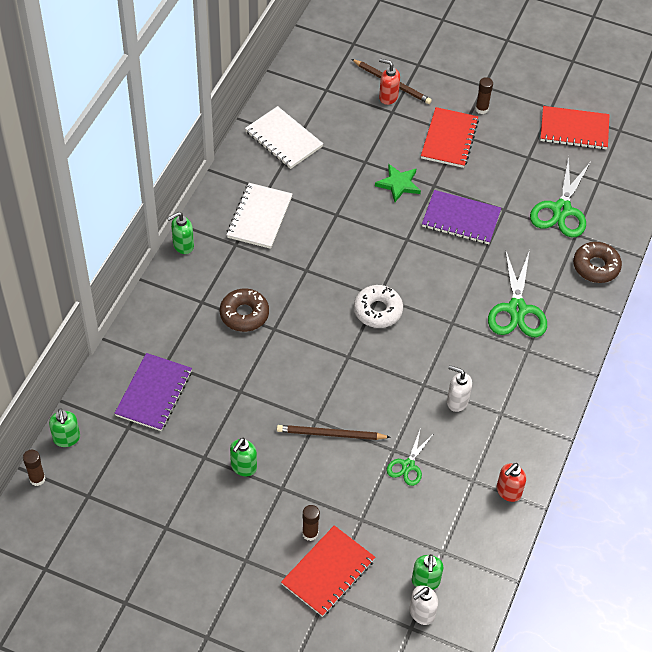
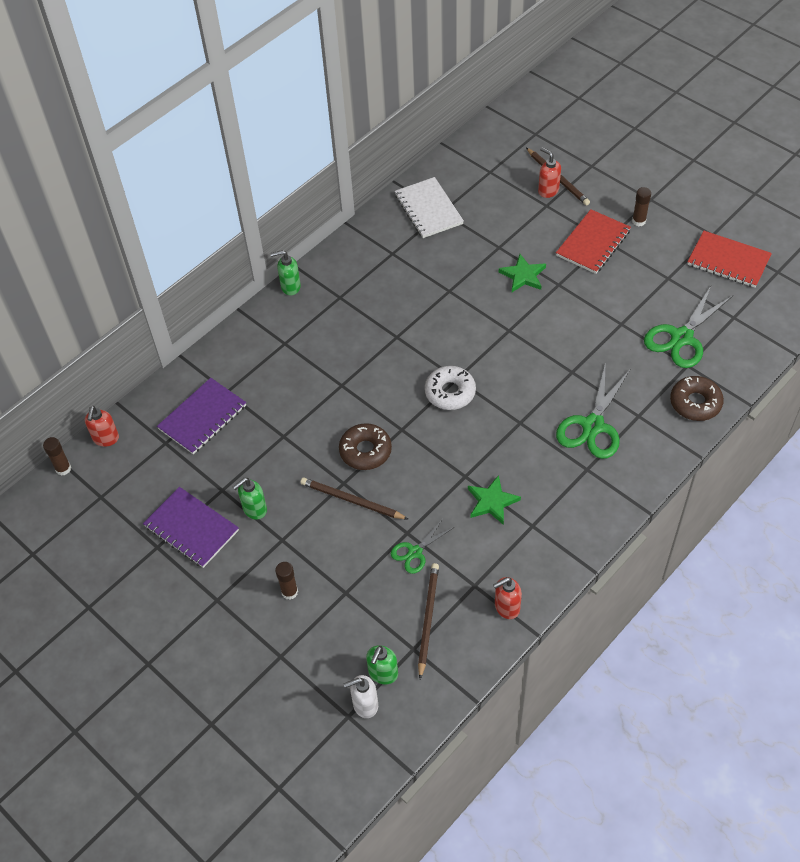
camera: 25 degrees right, 0 degrees up
(67, 438) = (106, 439): green soap dispenser -> red soap dispenser
(244, 314) = (319, 364): brown donut -> brown donut (365, 451)
(259, 217) = (373, 277): white notebook -> none
(328, 572) = (290, 635): red notebook -> none
(444, 522) = (428, 619): none -> brown pencil
(457, 401) = (492, 502): white soap dispenser -> green star
(461, 219) = (572, 323): purple notebook -> purple notebook (191, 528)

